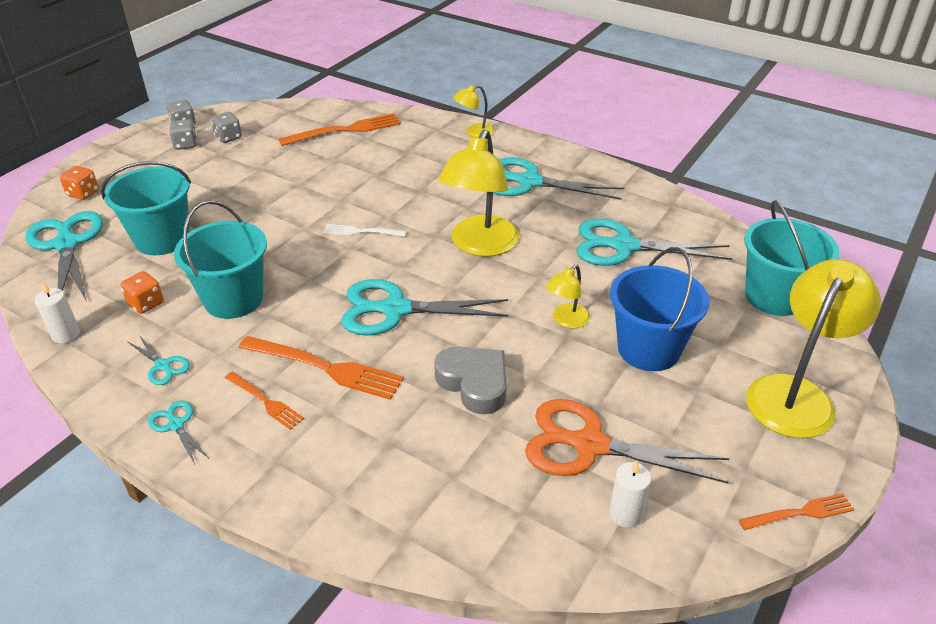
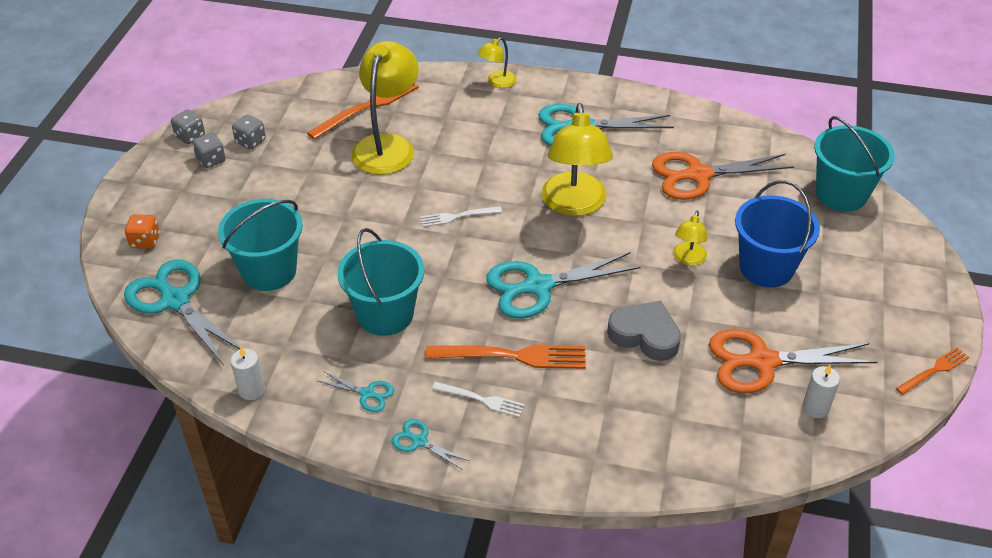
camera: 20 degrees left, 5 degrees up
(146, 304) = (305, 340): orange dice -> none
(266, 402) = (482, 400): orange fork -> white fork
(623, 246) = (698, 175): turquoise scissors -> orange scissors
(796, 394) = (893, 277): yellow lamp -> yellow lamp (387, 145)

